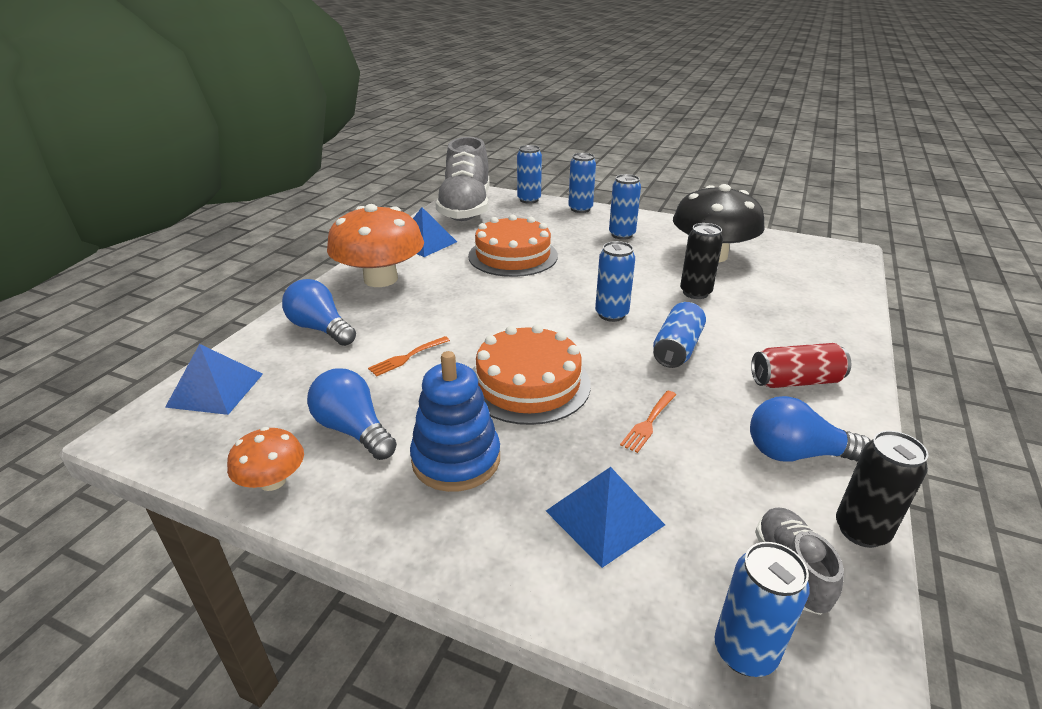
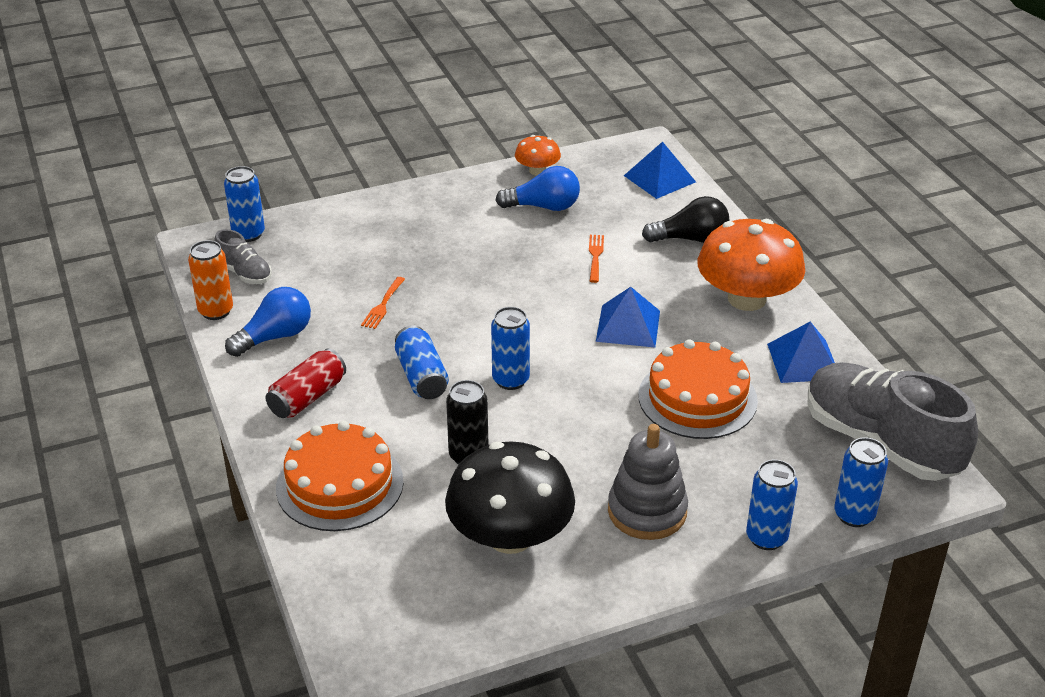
camera: 135 degrees right, 5 degrees up
(320, 329) = (690, 239): blue light bulb -> black light bulb
(456, 459) = (465, 226): blue stacking toy -> none
(528, 383) = (490, 286): orange cake -> orange cake (339, 484)
(604, 517) = (355, 245): blue pyramid -> blue pyramid (628, 326)
(621, 235) = (647, 511): blue can -> grey stacking toy
(648, 423) = (383, 305): orange fork -> orange fork turned 150 degrees counterclockwise
(861, 530) = (216, 311): black can -> orange can

